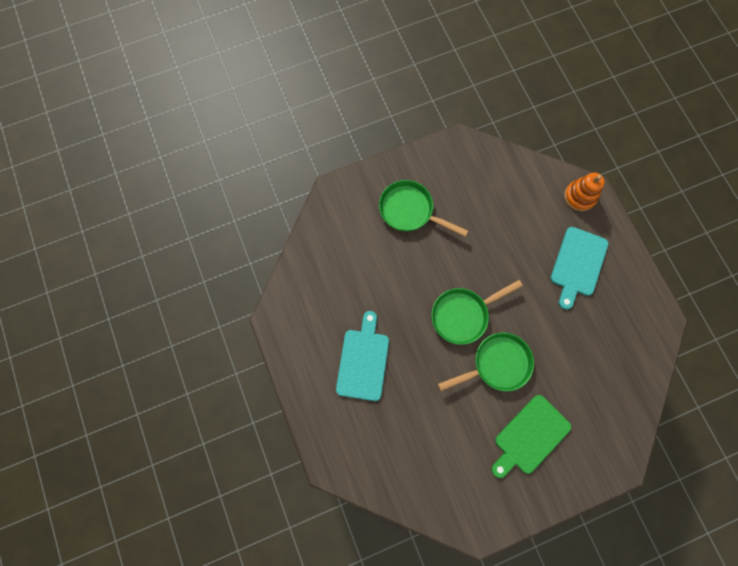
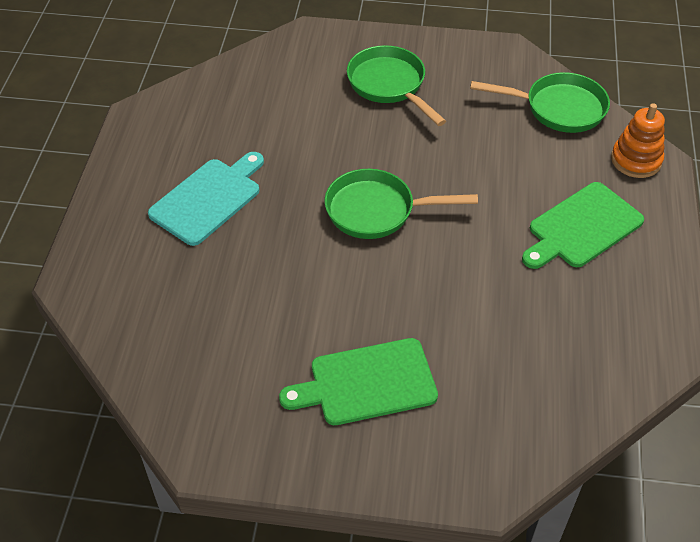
camera: 30 degrees right, 25 degrees down
(497, 364) = (382, 281): green pan -> green pan (558, 108)
(578, 264) = (582, 227): turquoise cutting board -> green cutting board

